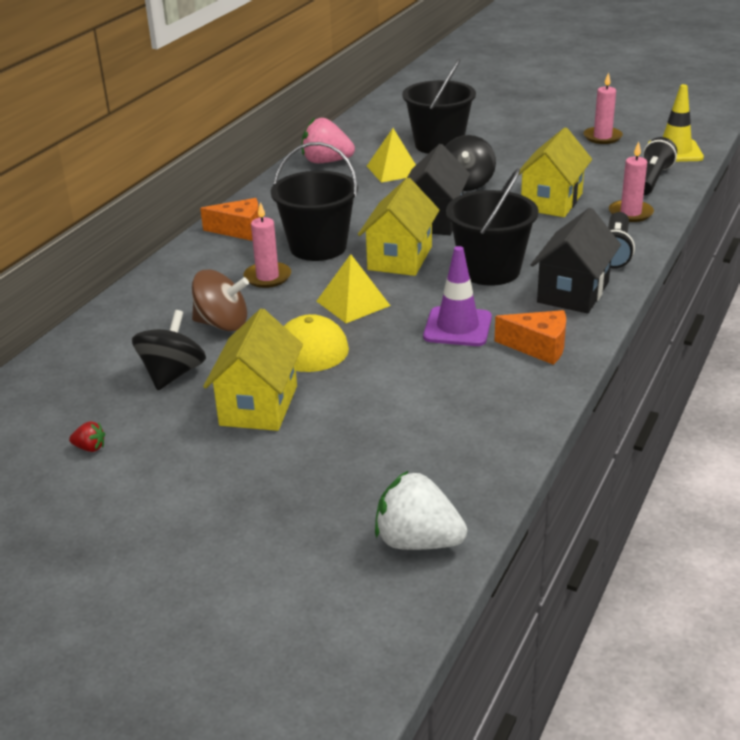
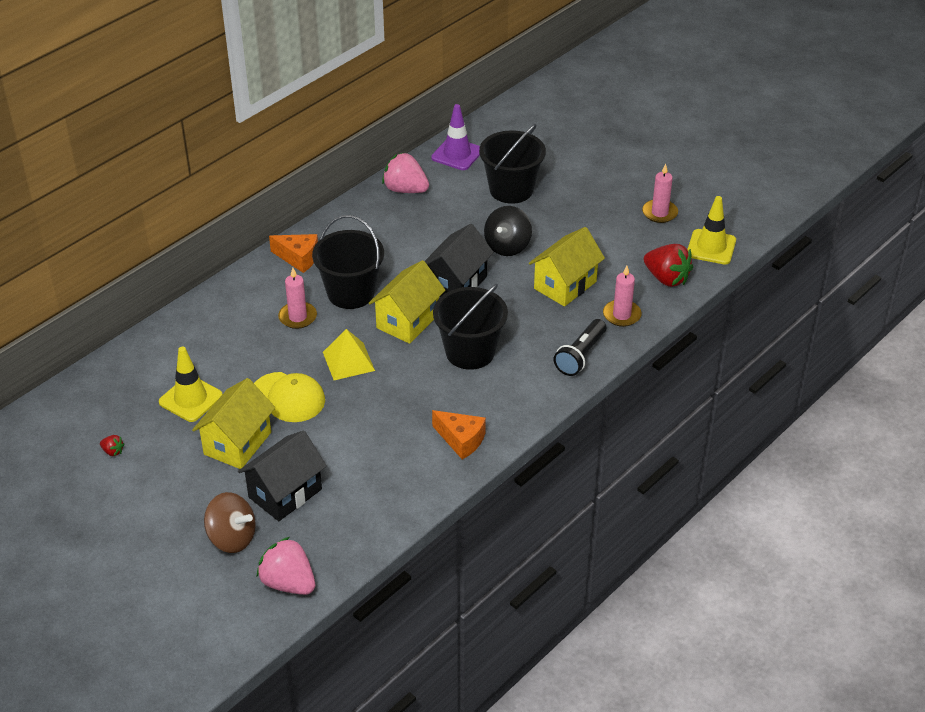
camera: 15 degrees right, 10 degrees up
(172, 374) = (190, 399): black spinning top -> yellow traffic cone
(222, 324) = (244, 358): brown spinning top -> brown spinning top (232, 538)
(394, 170) = (456, 214): yellow pyramid -> none
(417, 541) = (288, 583): white strawberry -> pink strawberry
(457, 327) = (413, 405): purple traffic cone -> purple traffic cone (457, 154)
(573, 292) = (520, 391): black house -> black house (285, 493)
(652, 180) = (666, 278): black flashlight -> red strawberry

